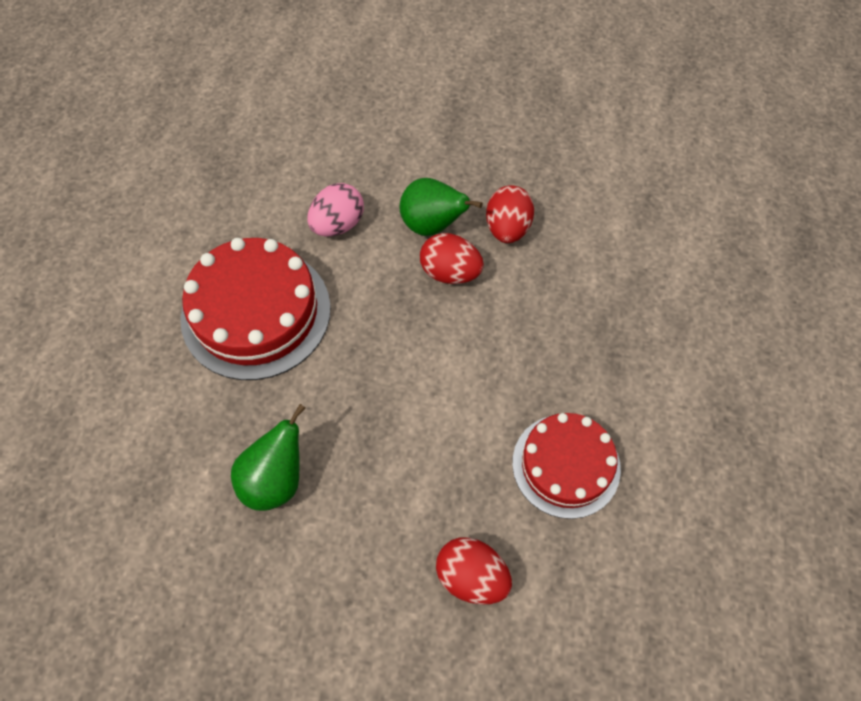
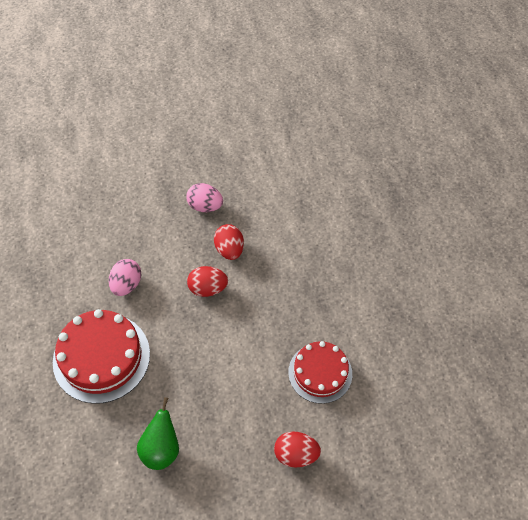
camera: 25 degrees left, 5 degrees down
(432, 225) = (184, 264): green pear -> none
(499, 154) = (205, 206): none -> pink egg

